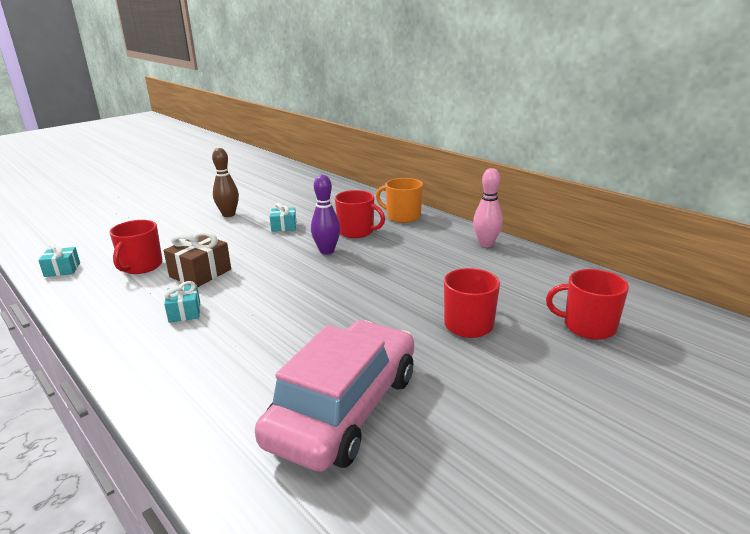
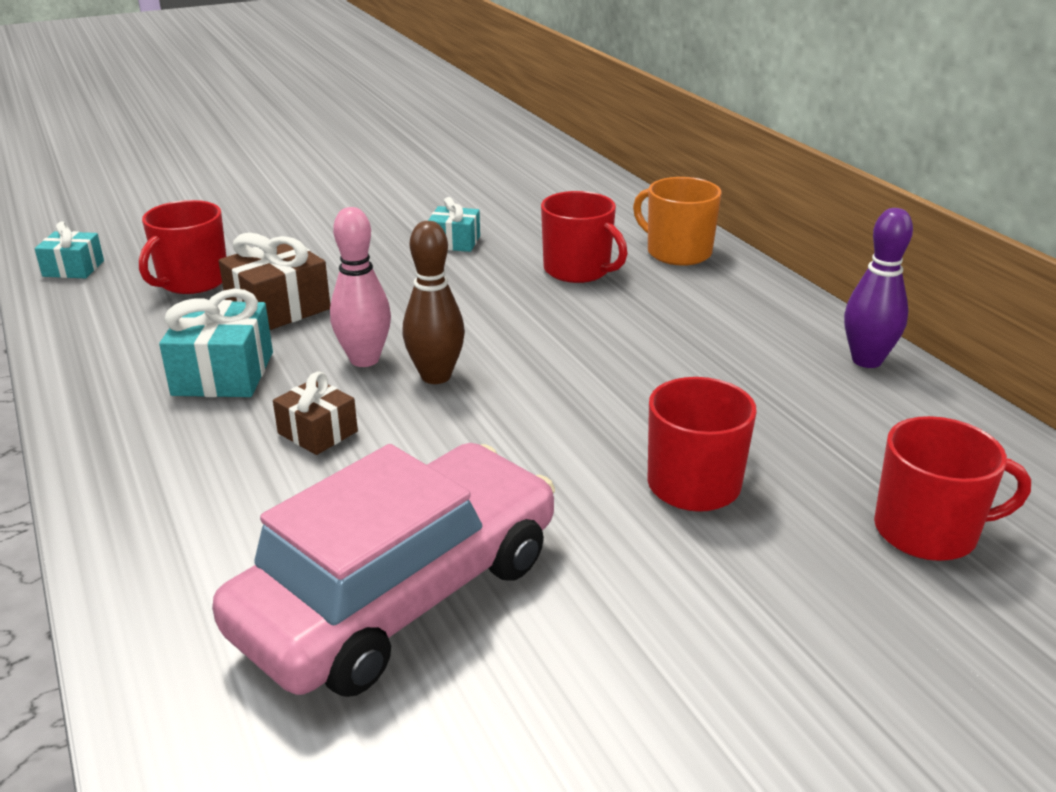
camera: 15 degrees right, 5 degrees up
(184, 312) = (223, 374): turquoise gift -> turquoise gift, size x1.60
(228, 214) = (372, 206): brown bowling pin -> brown bowling pin (436, 376)
(256, 334) = (317, 432): none -> brown gift
(327, 251) = (507, 300): purple bowling pin -> purple bowling pin (866, 360)
(486, 244) = (810, 330): pink bowling pin -> pink bowling pin (364, 359)
(588, 326) = (928, 531): red mug -> red mug turned 150 degrees clockwise

